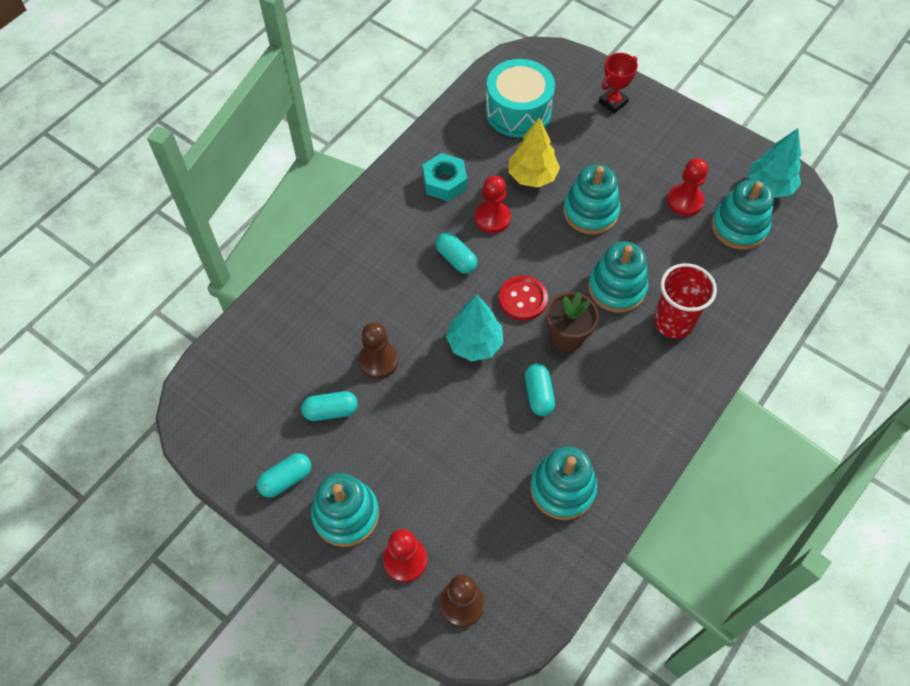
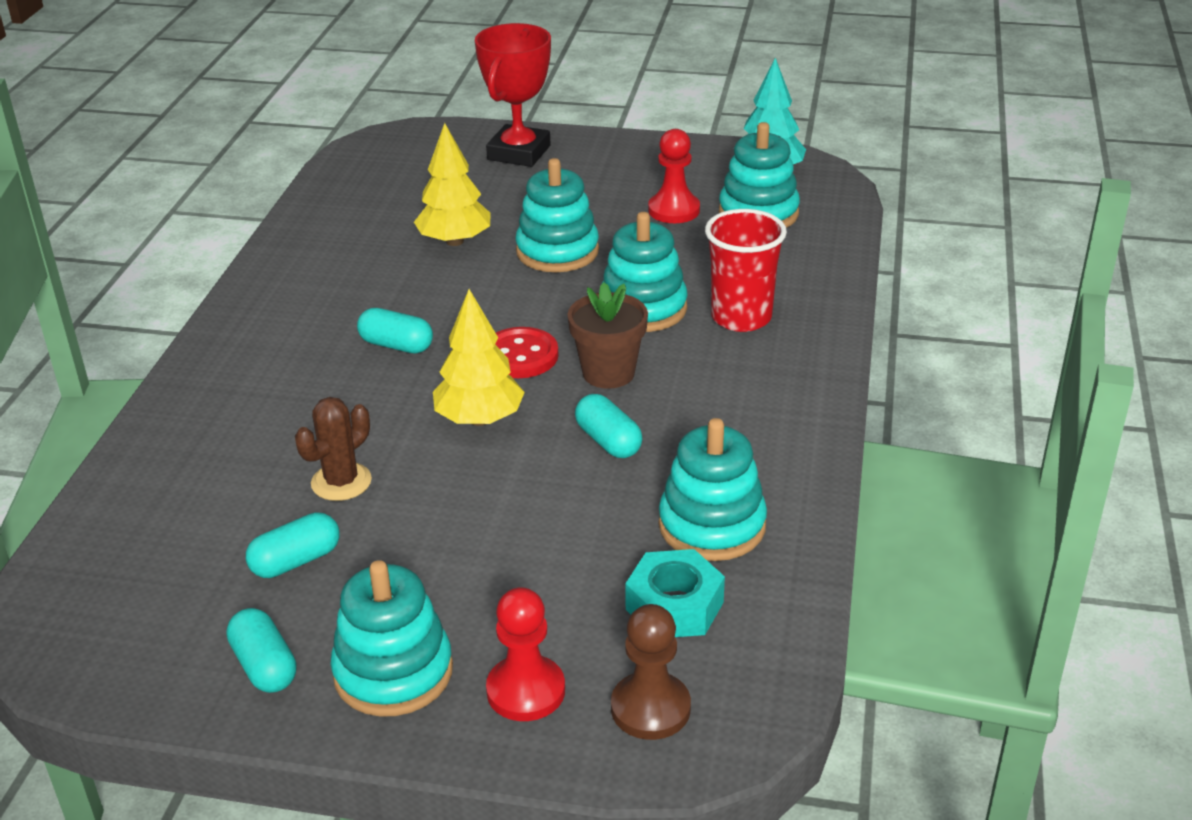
camera: 25 degrees left, 25 degrees down
(286, 479) = (264, 666): turquoise capsule -> turquoise capsule turned 60 degrees counterclockwise
(378, 361) = (341, 482): brown pawn -> brown cactus
(445, 182) = (332, 278): turquoise nut -> turquoise nut (674, 606)
(474, 343) = (479, 419): turquoise tree -> yellow tree
(492, 218) = (424, 293): red pawn -> none
(518, 111) = (396, 190): turquoise drum -> none
(613, 102) = (518, 153): red trophy -> red trophy, size x1.64

